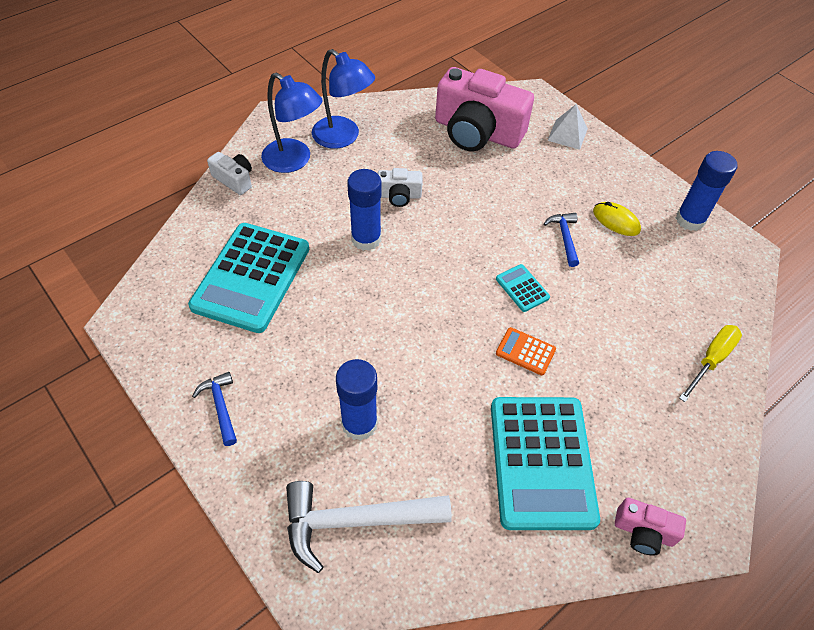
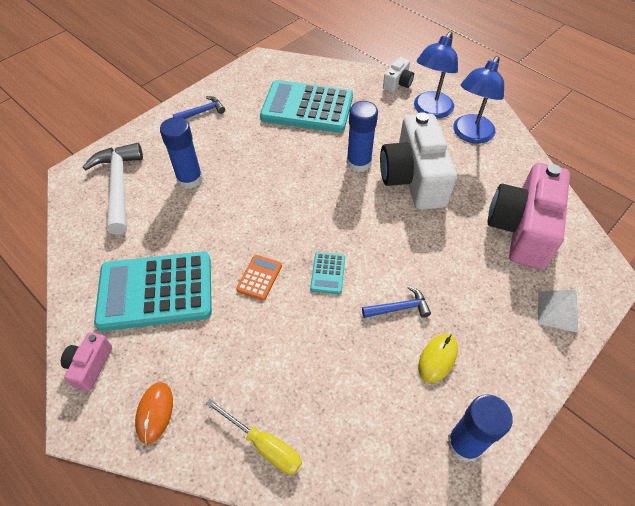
camera: 85 degrees right, 0 degrees up
(399, 196) = (413, 178): white camera -> white camera, size x2.20
(522, 288) = (328, 273): turquoise calculator -> turquoise calculator turned 135 degrees clockwise
(691, 457) = (155, 412): none -> orange mouse

